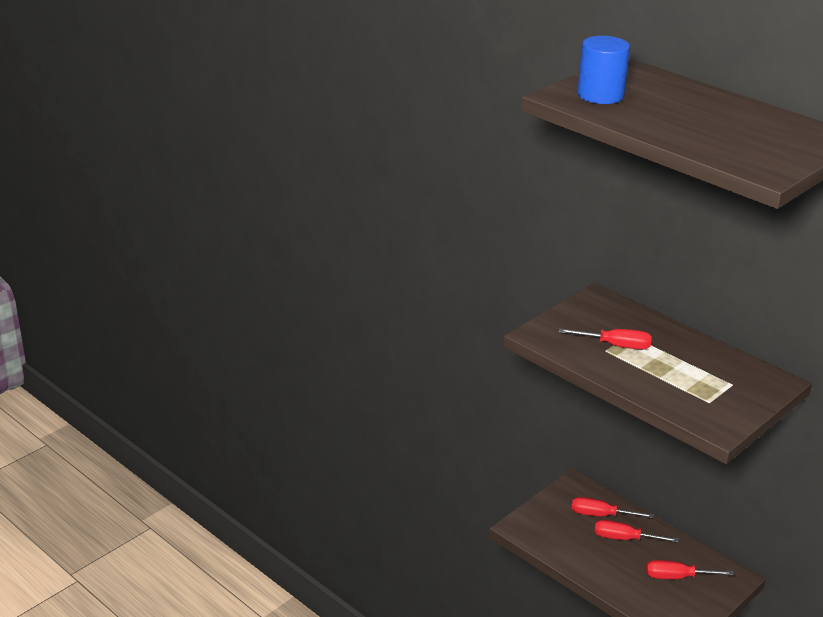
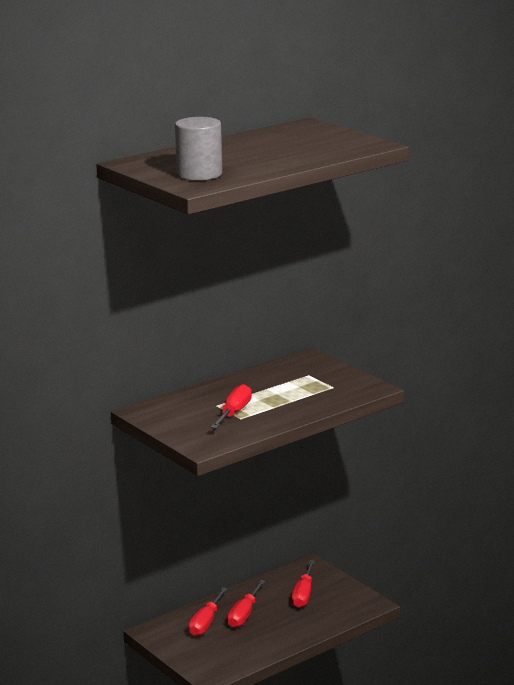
camera: 80 degrees left, 10 degrees down
(600, 95) = (199, 174): blue cylinder -> grey cylinder

